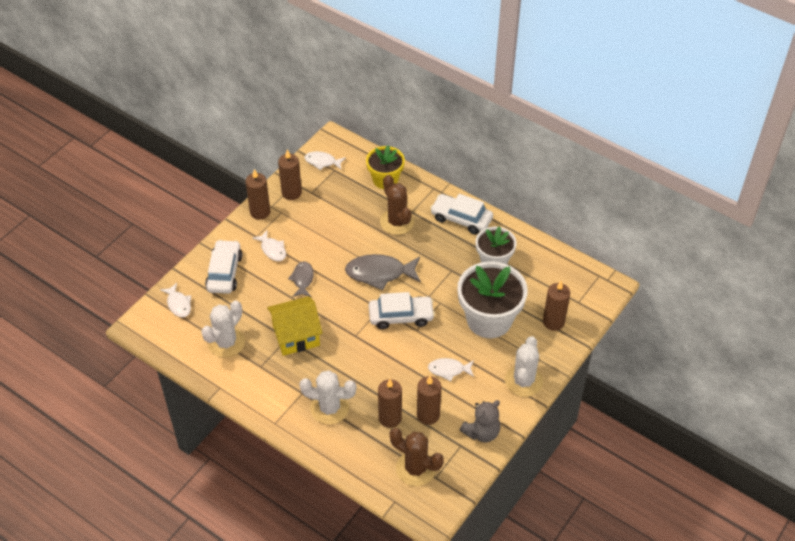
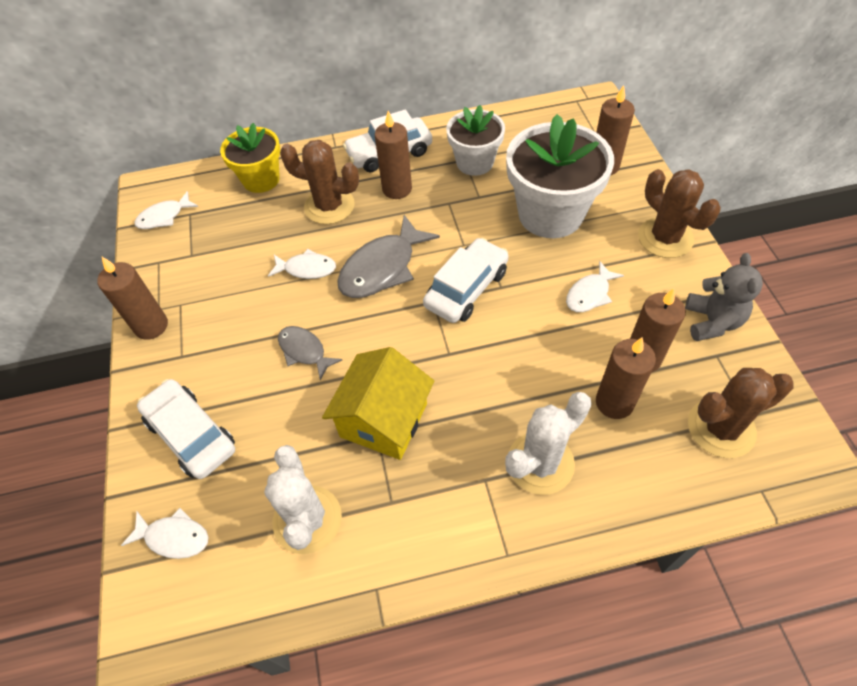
camera: 45 degrees left, 5 degrees up
(272, 250) = (222, 352): white fish -> white fish (307, 269)
(291, 193) = (166, 274): brown candle -> brown candle (397, 189)
(523, 381) = (665, 238): white cactus -> brown cactus

